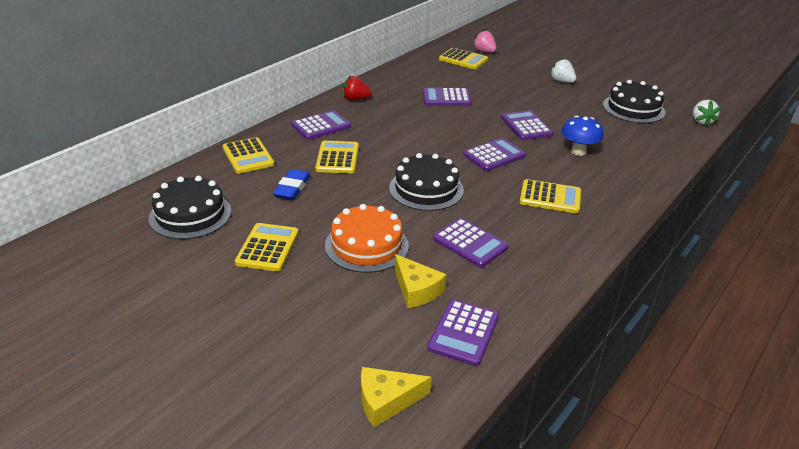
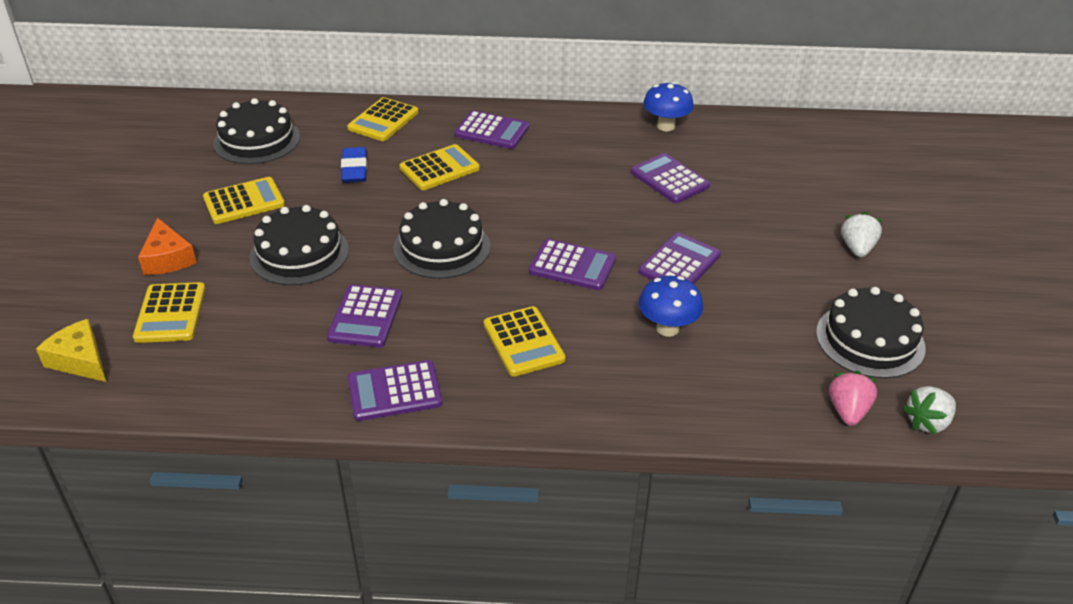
camera: 55 degrees right, 5 degrees up
(292, 188) = (354, 169): blue eraser -> blue eraser turned 75 degrees counterclockwise
(297, 309) = (167, 258): none -> orange cheese
(355, 99) = (578, 125): red strawberry -> none
(366, 245) = (299, 253): orange cake -> black cake
(394, 78) = (666, 126): none -> blue mushroom
(416, 290) = (252, 313): yellow cheese -> none
(463, 59) = (795, 150): yellow calculator -> yellow calculator (171, 313)
(463, 333) = (208, 370): purple calculator -> purple calculator (394, 391)
(484, 52) = (846, 156): pink strawberry -> pink strawberry (847, 411)

